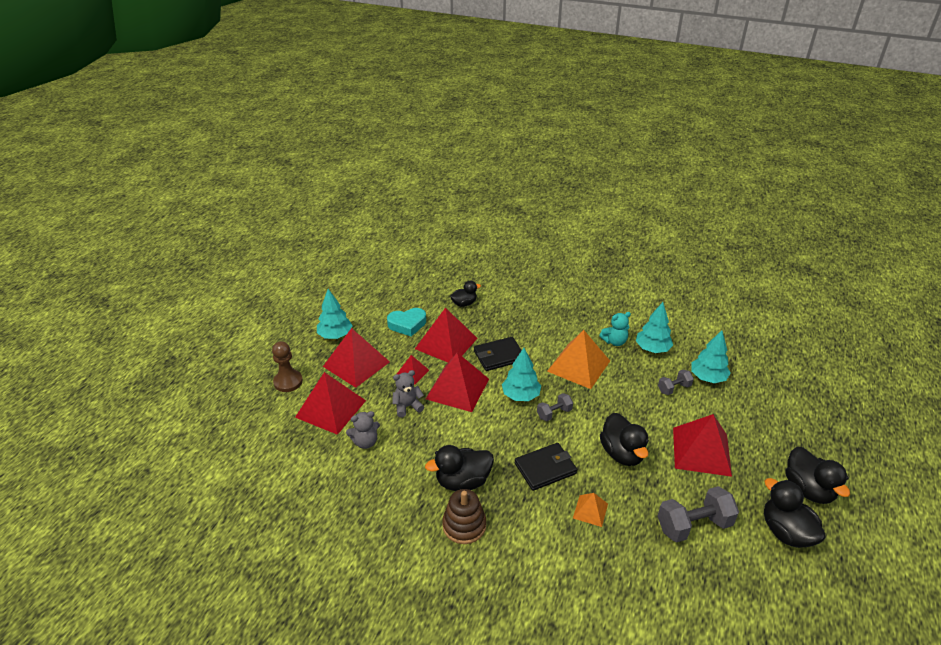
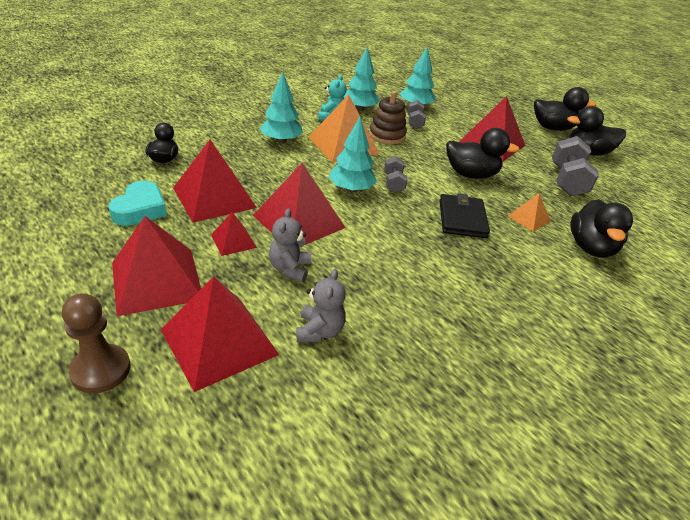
camera: 65 degrees left, 0 degrees up
(335, 335) = (66, 277): turquoise tree -> turquoise tree (281, 141)
(463, 481) = (446, 277): black duck -> black duck (591, 248)
(464, 525) = (511, 302): brown stacking toy -> brown stacking toy (387, 135)
(499, 356) = (278, 176): black wallet -> none

